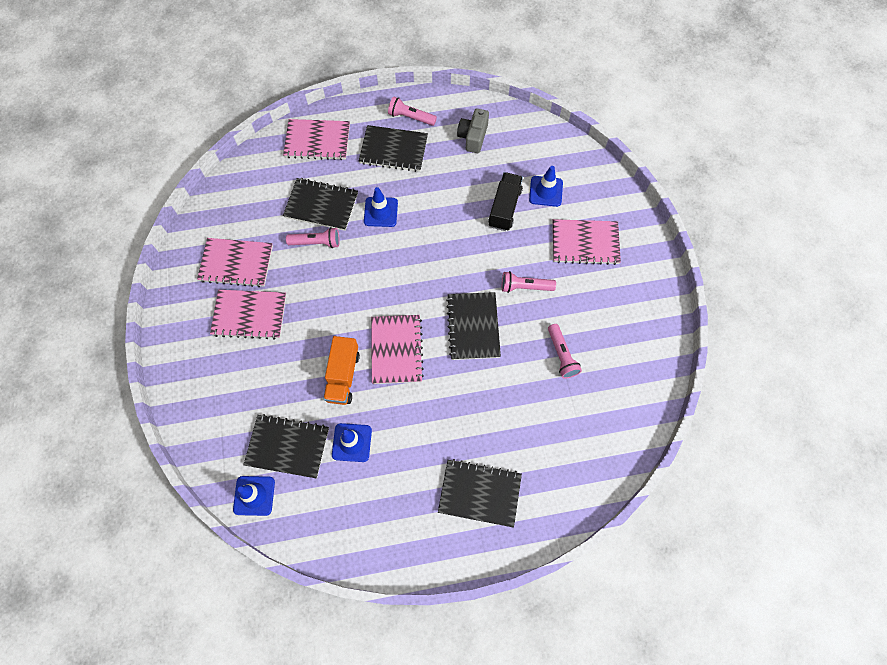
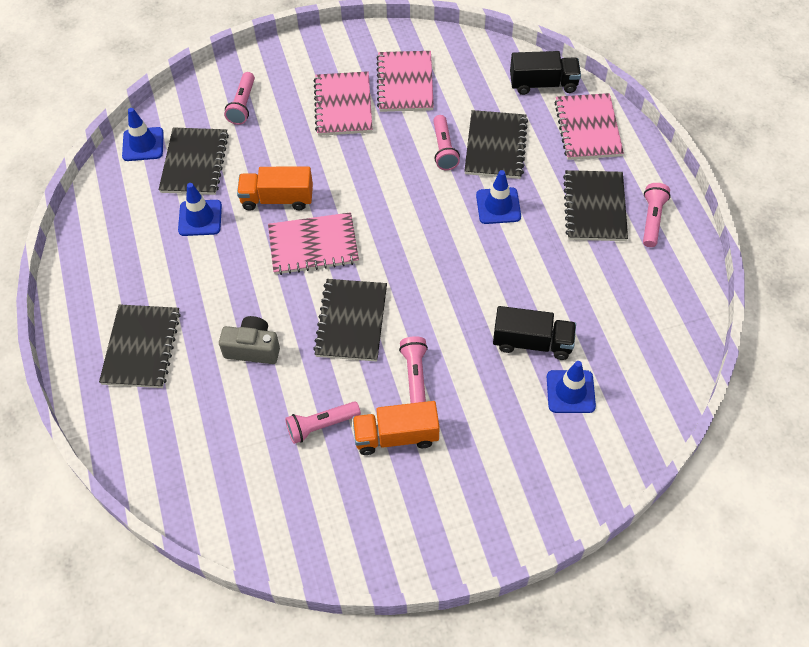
camera: 85 degrees right, 10 degrees down
(227, 401) = (243, 105): none -> pink flashlight
(264, 163) = (543, 84): none -> black truck
(473, 137) = (639, 294): grey camera -> grey camera (253, 348)
(473, 326) = (351, 321): black notebook -> black notebook turned 75 degrees counterclockwise
(573, 304) = (396, 436): none -> orange truck
(585, 243) = (495, 447): pink notebook -> none

